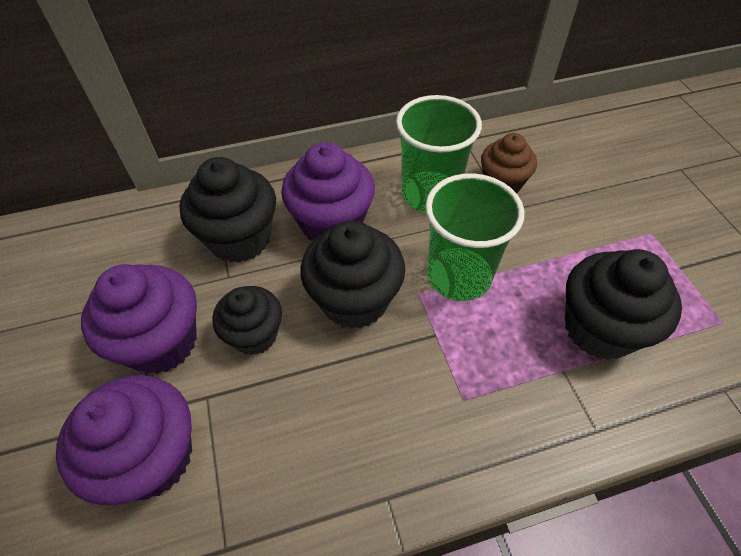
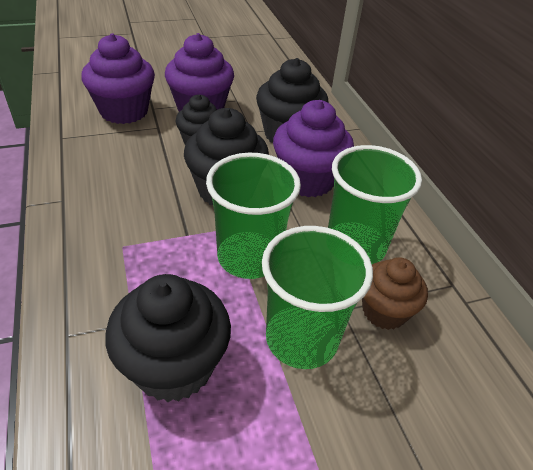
camera: 85 degrees right, 10 degrees down
(545, 238) = (301, 339): none -> green cup

